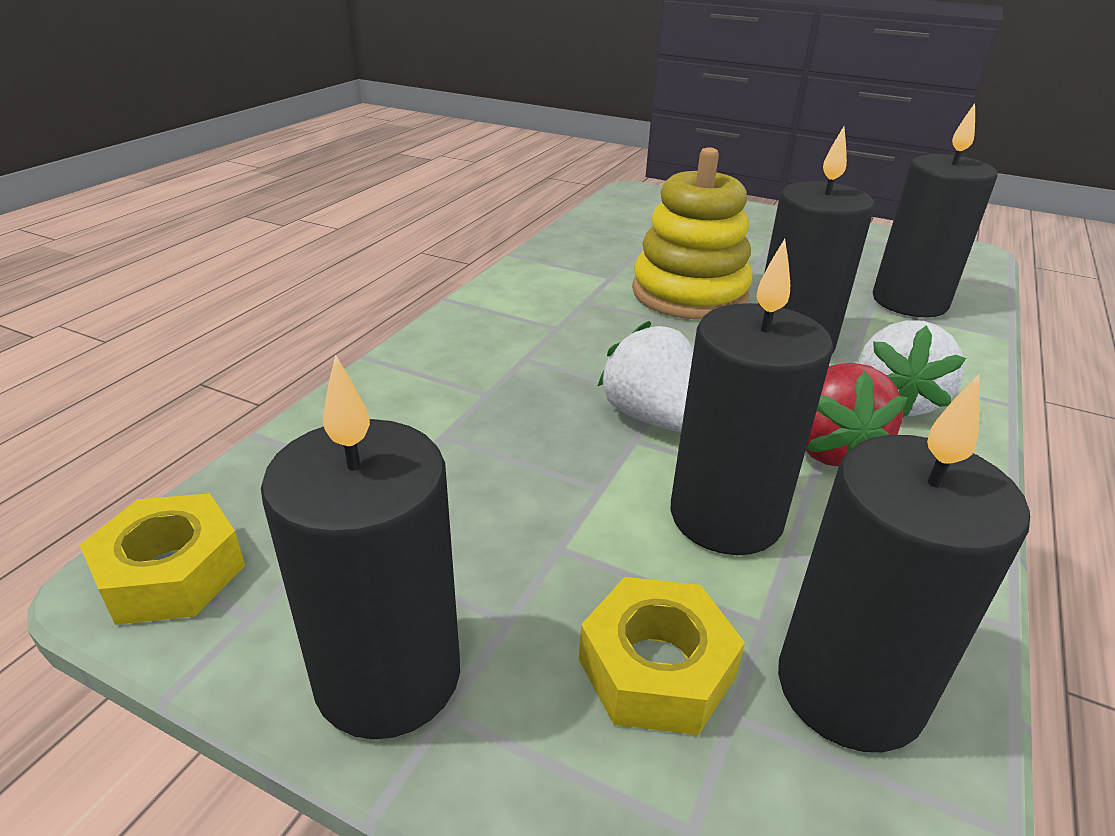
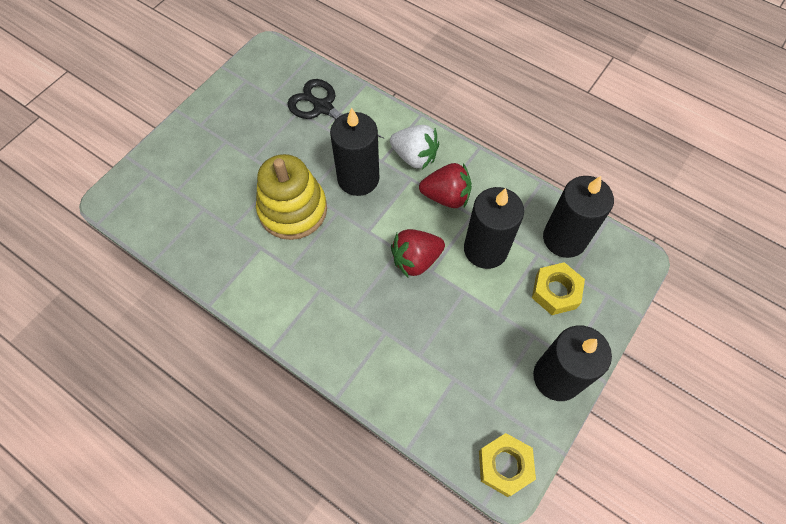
camera: 80 degrees left, 30 degrees up
(652, 417) = (416, 260): white strawberry -> red strawberry
(909, 302) = (323, 107): black candle -> black scissors

